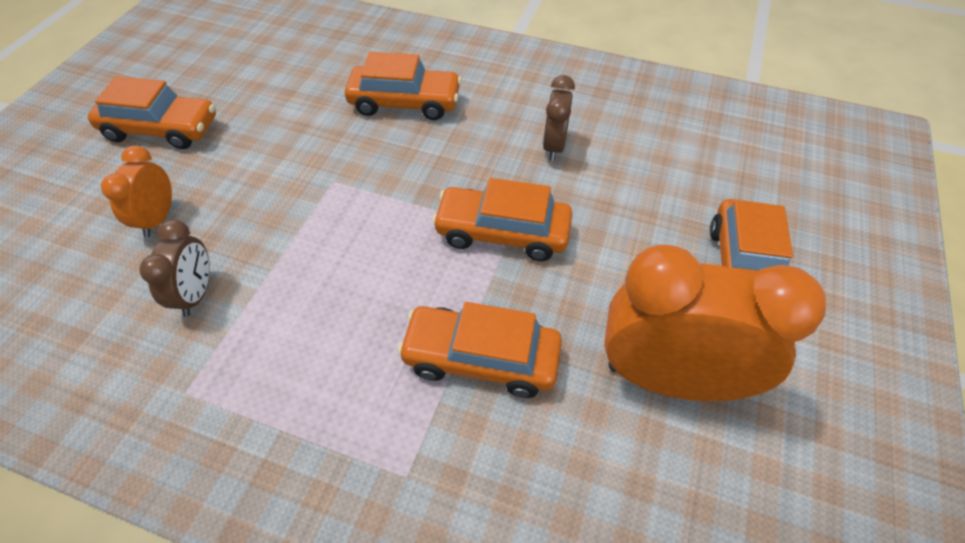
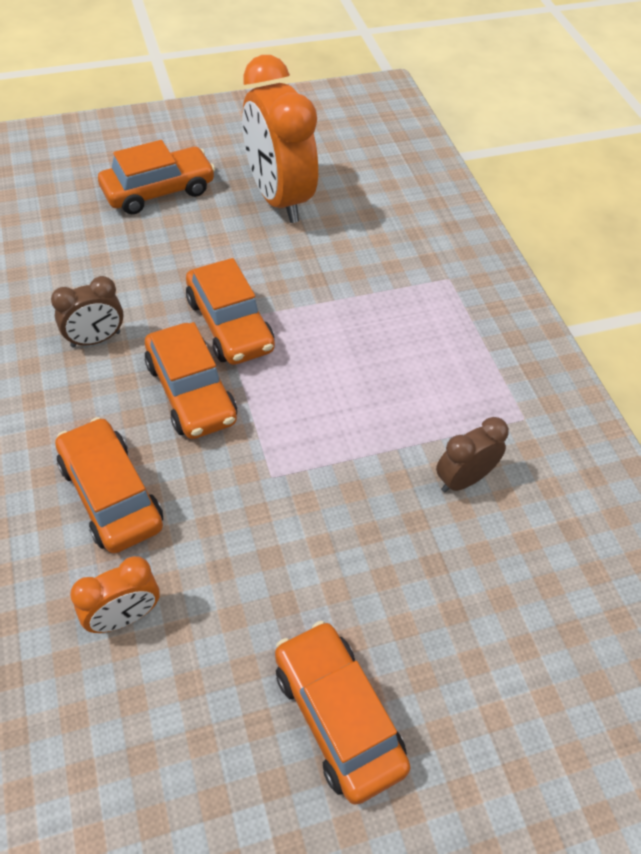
camera: 130 degrees left, 0 degrees up
(158, 219) = (435, 584): orange clock -> orange clock (124, 617)
(481, 358) = (347, 283): orange car -> orange car (191, 392)

